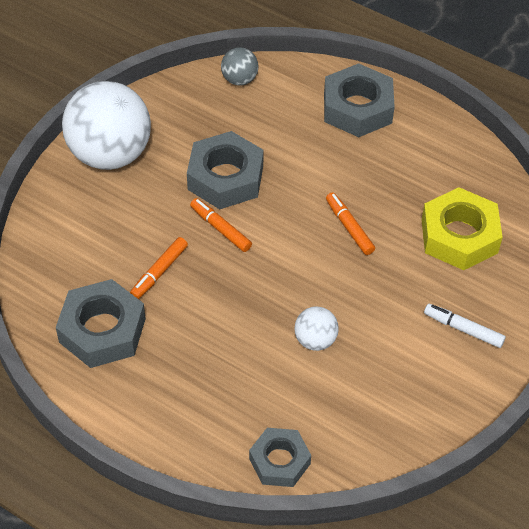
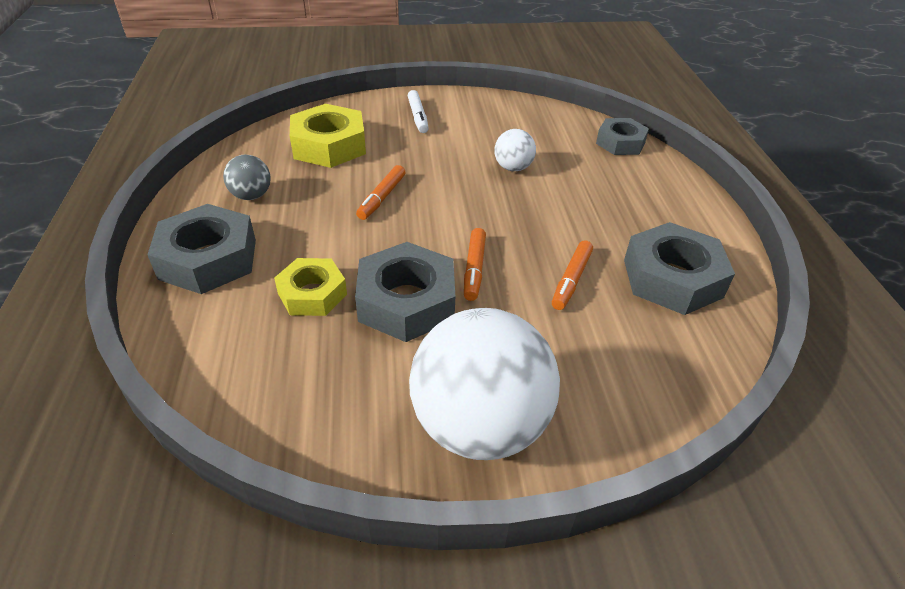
camera: 130 degrees left, 10 degrees down
(159, 272) = (571, 280): orange marker -> orange marker turned 120 degrees clockwise
(239, 79) = (229, 380): grey ball -> grey ball (251, 196)
(276, 139) = (312, 294): none -> yellow nut

